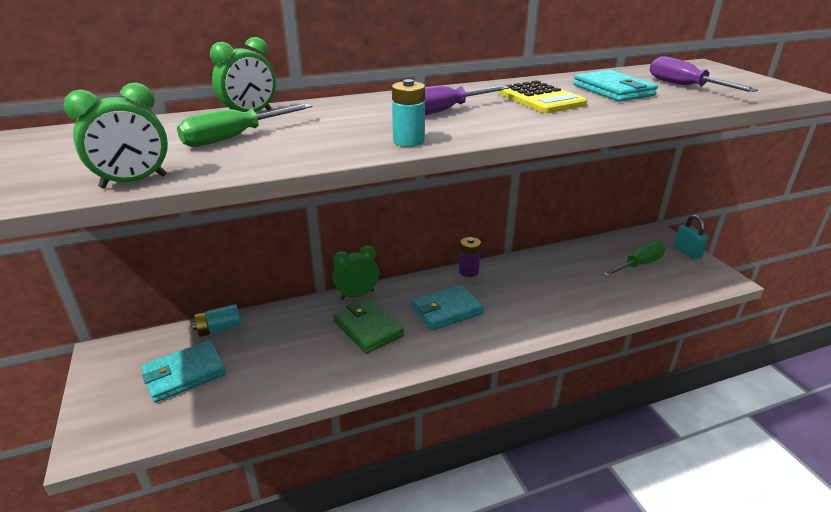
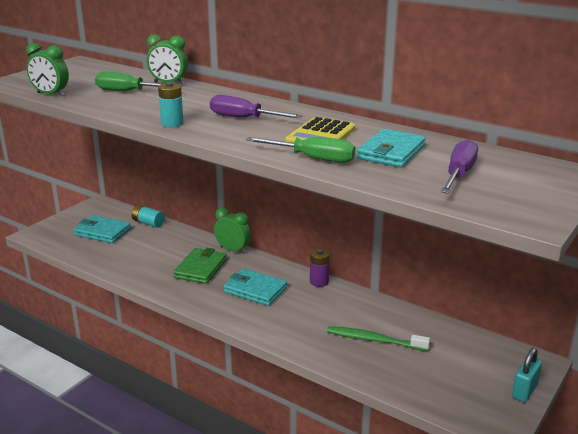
camera: 55 degrees right, 5 degrees down
(582, 282) = (374, 340): none -> green toothbrush
(639, 265) = (450, 365): green screwdriver -> green screwdriver (313, 158)

